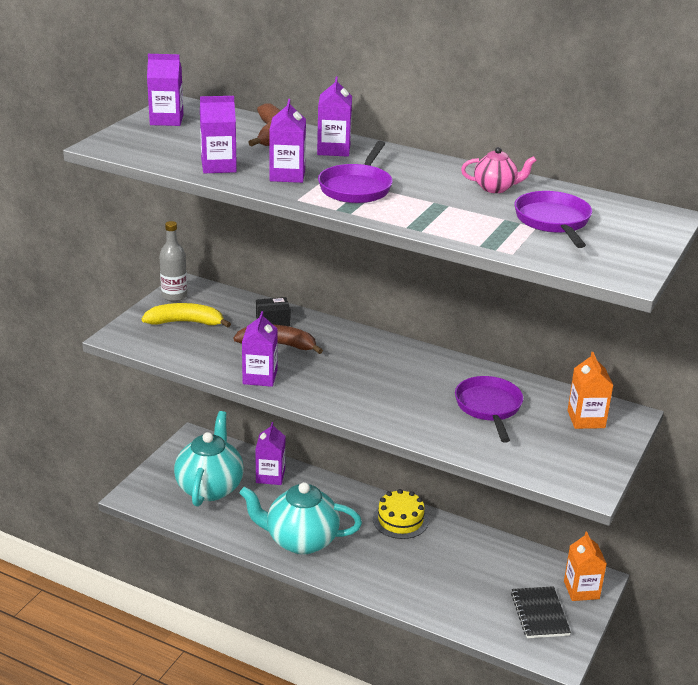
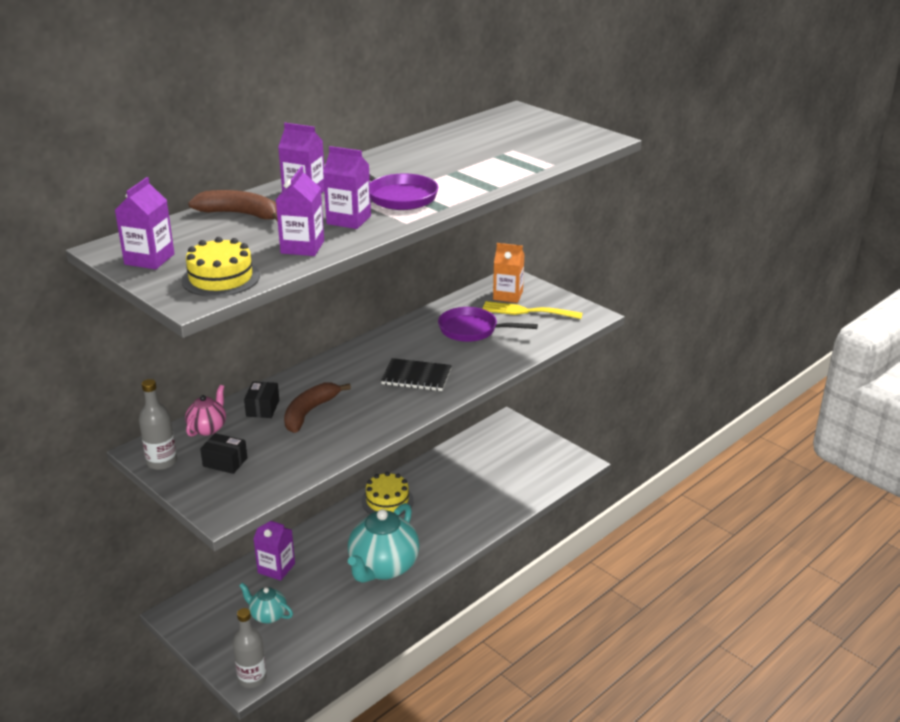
camera: 70 degrees left, 0 degrees up
(135, 499) = (252, 678): none -> grey bottle
(145, 148) = (221, 278): none -> yellow cake
(185, 322) = (225, 462): yellow banana -> black box
(210, 487) = (268, 615): turquoise teapot -> turquoise teapot, size x0.50
(260, 377) = (360, 432): purple carton -> none
(495, 188) = (434, 149): pink teapot -> pink teapot (208, 428)
(540, 614) = (531, 458): black notebook -> black notebook (416, 377)
(553, 222) = (507, 143): purple pan -> none
(560, 438) = (527, 311): none -> yellow fork
(581, 590) = (514, 432): orange carton -> none

